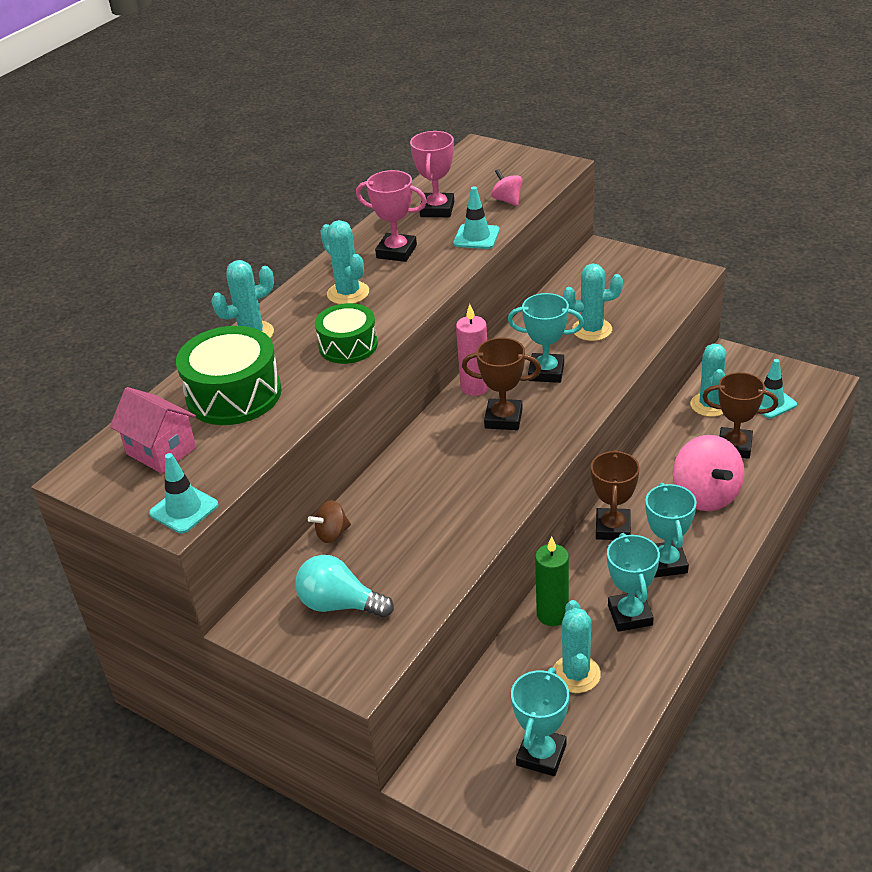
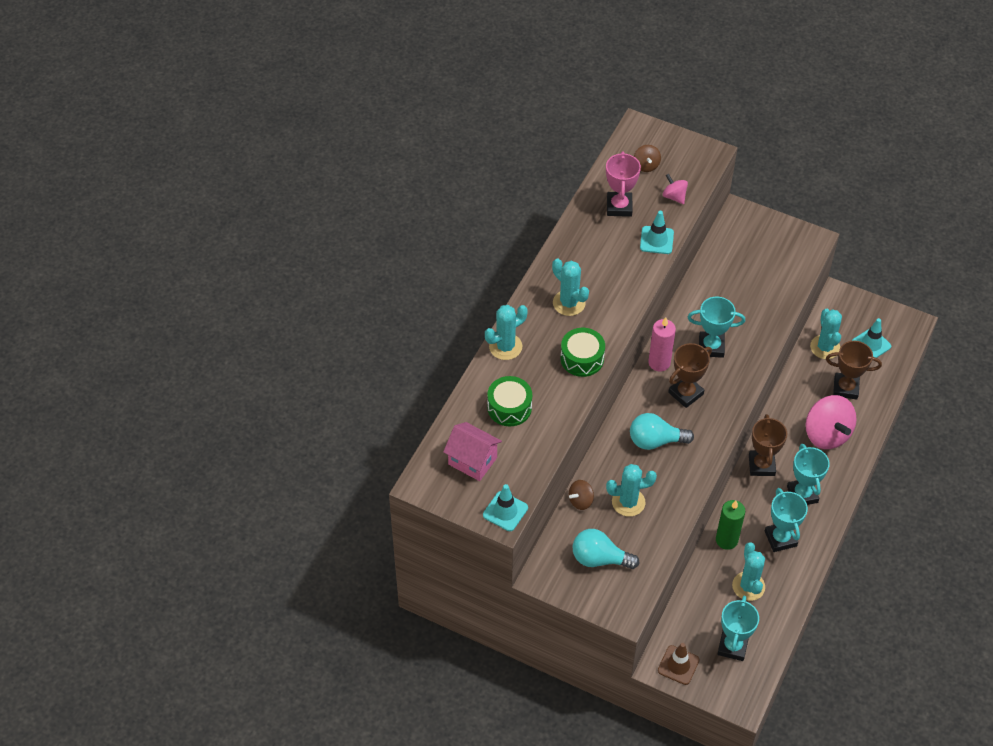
camera: 10 degrees left, 15 degrees up
(234, 394) = (509, 407): green drum -> green drum, size x0.65
(396, 252) = (596, 256): pink trophy -> none
(452, 468) = (655, 441): none -> turquoise light bulb
(454, 777) = (678, 665): none -> brown traffic cone
(479, 176) = (646, 165): none -> brown spinning top
(503, 418) = (685, 393): brown trophy -> brown trophy turned 45 degrees counterclockwise
(592, 330) = (741, 302): turquoise cactus -> turquoise cactus (628, 502)

